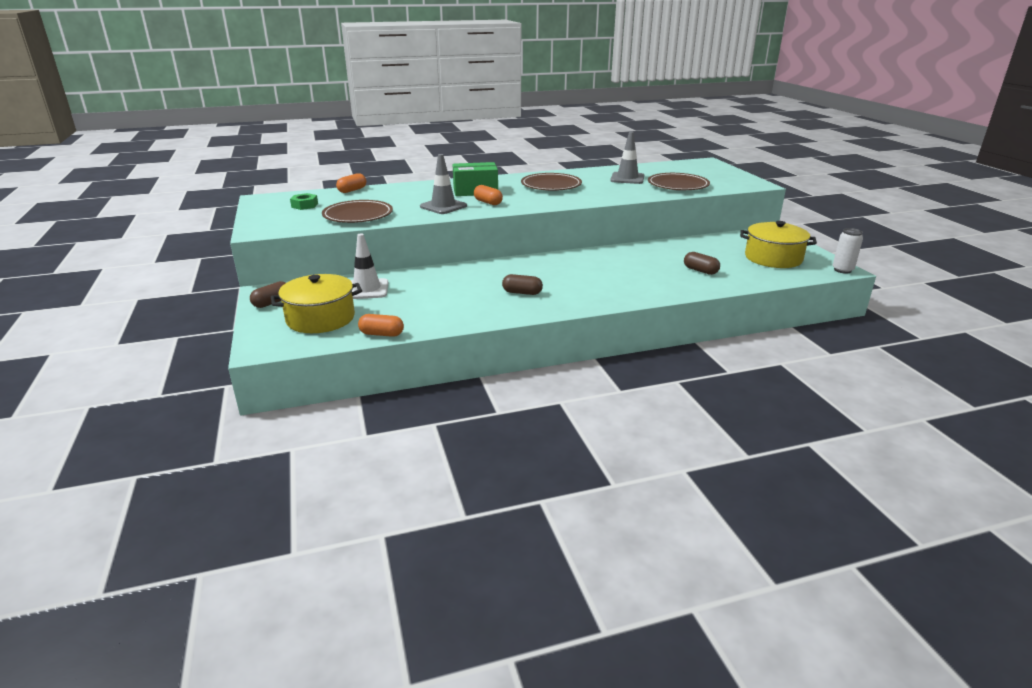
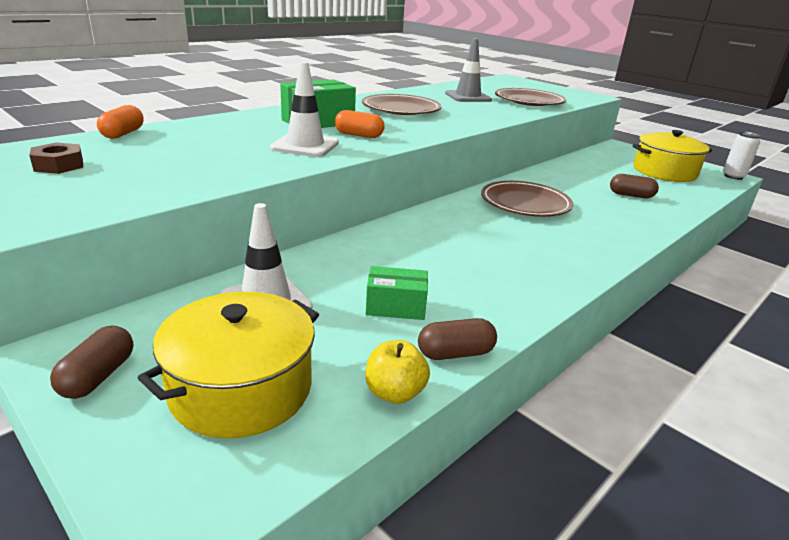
camera: 30 degrees left, 0 degrees up
(305, 205) = (59, 165): green nut -> brown nut
(358, 215) = (185, 173): brown plate -> brown plate (525, 203)
(382, 334) = (395, 392): orange capsule -> yellow apple
(428, 303) = (395, 307): none -> green box
(443, 206) = (305, 146): grey traffic cone -> white traffic cone
(522, 293) = (498, 260): brown capsule -> brown capsule (455, 353)

